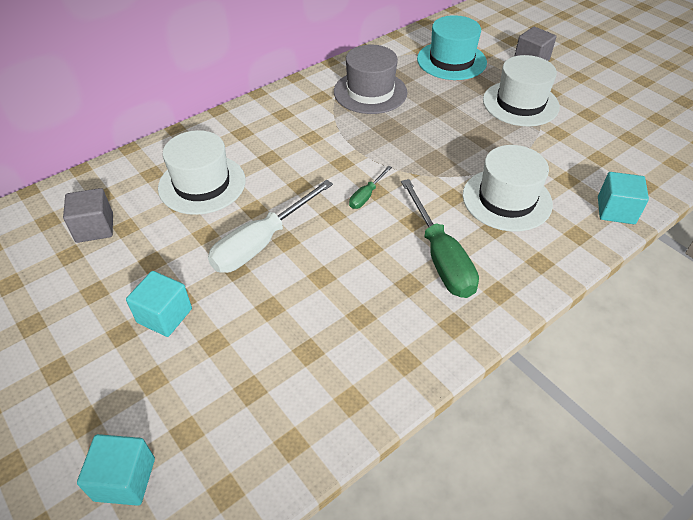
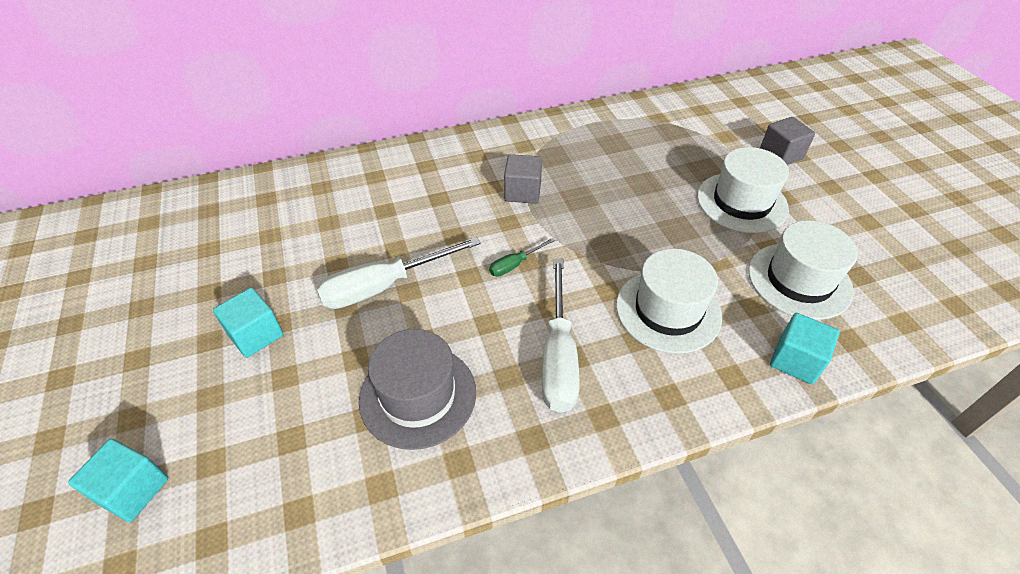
camera: 20 degrees right, 0 degrees up
(95, 228) = (243, 228): grey cube -> grey cube (522, 192)
(202, 184) = (361, 210): white hat -> white hat (799, 280)
(370, 92) = (578, 152): grey hat -> grey hat (418, 395)
(440, 257) = (558, 356): green screwdriver -> white screwdriver
(451, 61) = (686, 136): turquoise hat -> none

